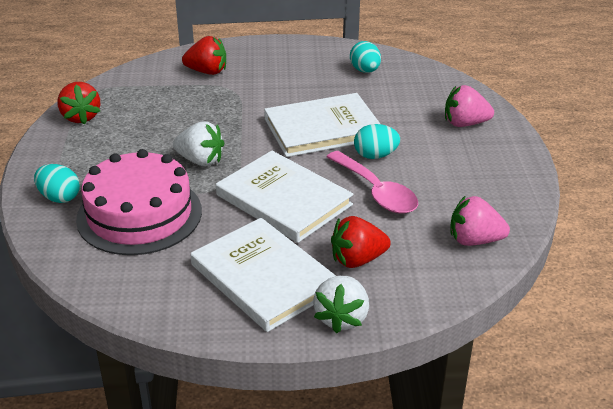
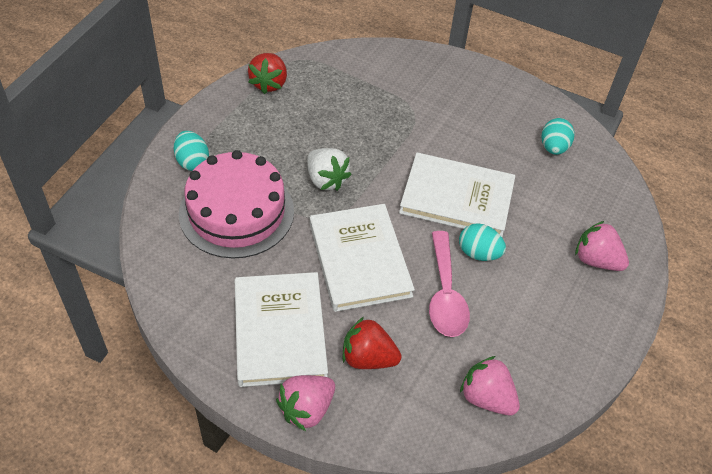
camera: 30 degrees right, 15 degrees up
(207, 71) = (409, 81): red strawberry -> none
(342, 318) = (306, 409): white strawberry -> pink strawberry

